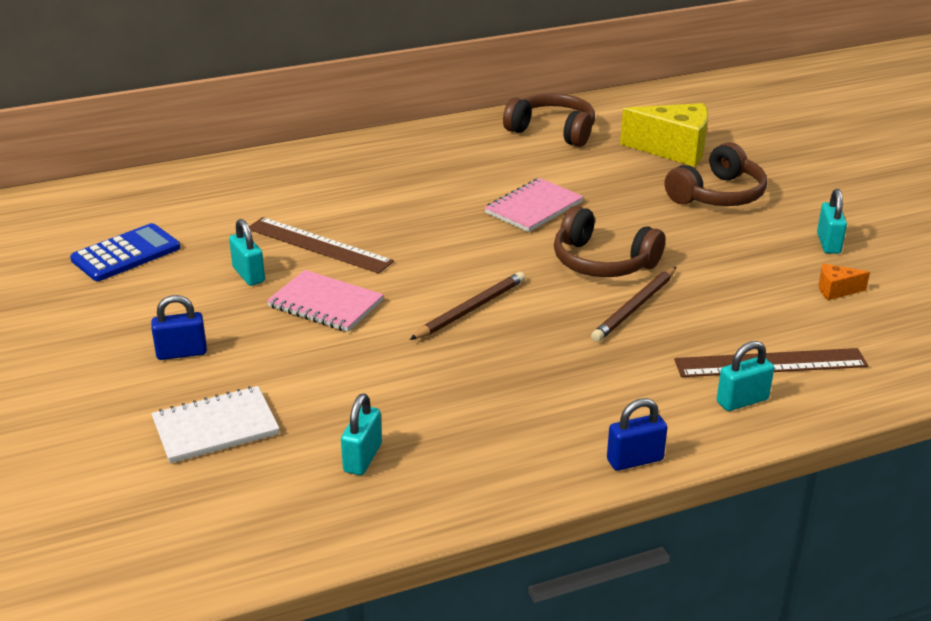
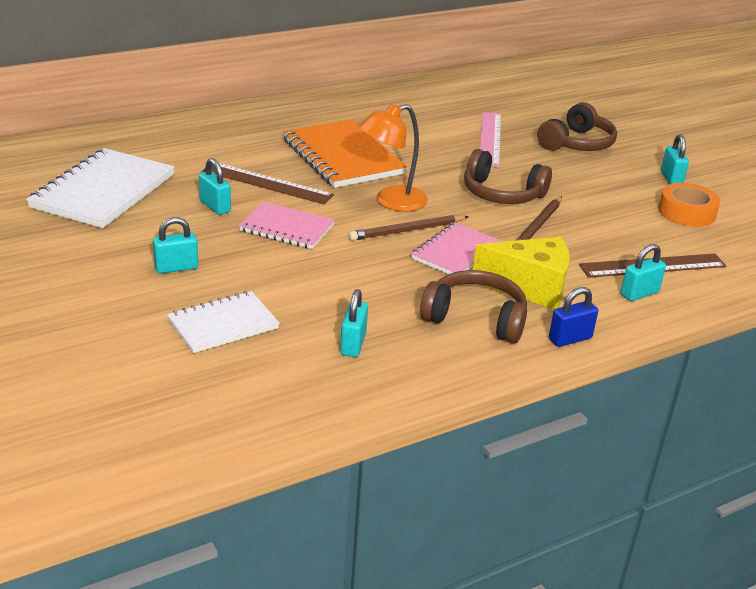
camera: 10 degrees left, 0 degrees up
(126, 254) = (104, 191): blue calculator -> white notebook
(182, 353) = (176, 268): blue padlock -> turquoise padlock
(418, 211) = (342, 157): none -> orange notebook
(461, 271) = (391, 201): none -> orange lamp
(470, 309) = (407, 230): brown pencil -> brown pencil turned 150 degrees counterclockwise
(534, 208) = (435, 154): pink notebook -> pink notebook (456, 252)
(553, 131) = (433, 96): brown headphones -> brown headphones (475, 318)
(608, 188) = (490, 139): none -> pink ruler
(674, 150) = (533, 110): yellow cheese -> yellow cheese (530, 288)
(836, 290) = (686, 212): orange cheese -> orange tape

